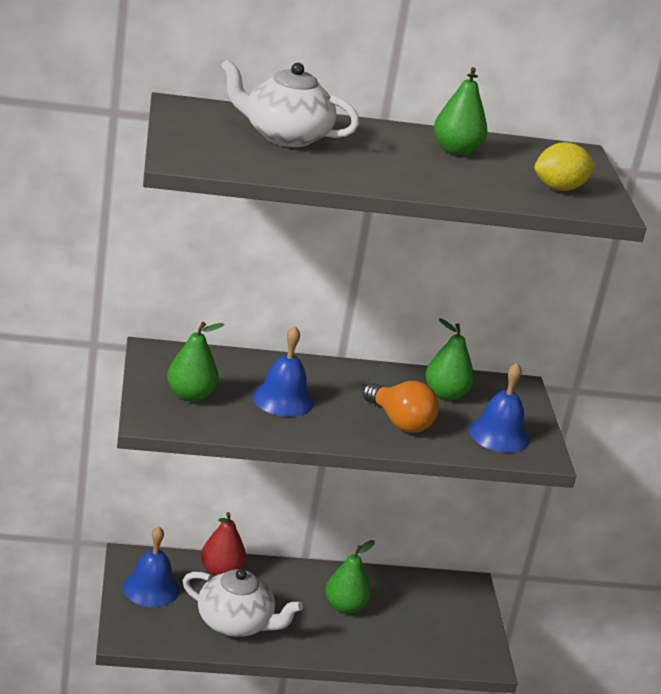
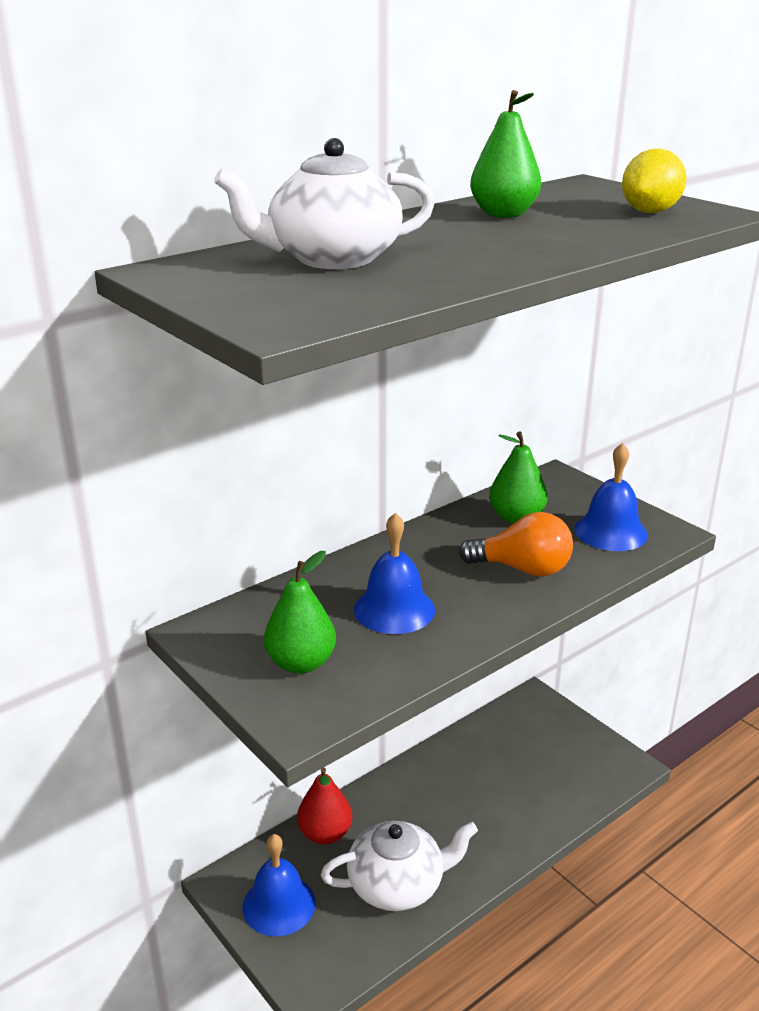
camera: 30 degrees left, 0 degrees up
(345, 606) = (468, 792): green pear -> none

